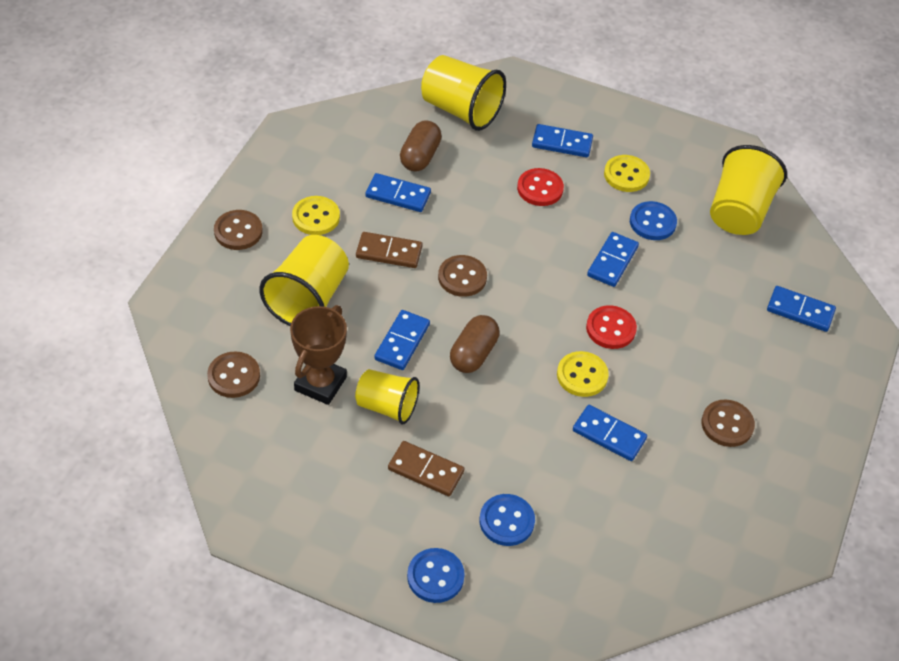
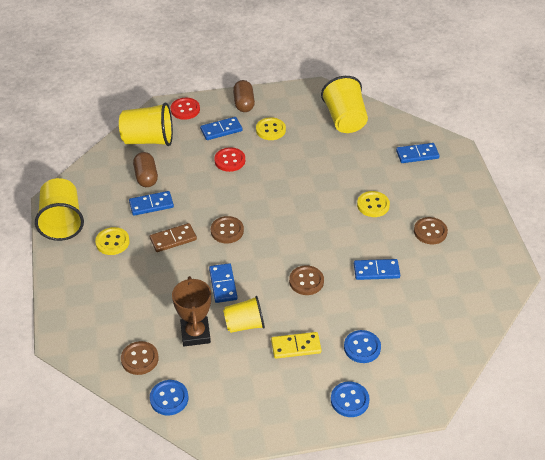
camera: 30 degrees left, 5 degrees down
(238, 231) = (71, 275): brown button -> brown button (306, 281)
(308, 299) = (147, 290): yellow cup -> yellow cup (62, 222)
(426, 470) = (296, 346): brown domino -> yellow domino
(473, 354) = (268, 269): brown capsule -> brown capsule (244, 103)
(582, 375) = (336, 248): yellow button -> yellow button (373, 205)
(610, 329) = (330, 215): red button -> red button (185, 109)
(612, 261) = (301, 179): blue domino -> none
(652, 222) = (305, 148): blue button -> blue button (169, 398)

